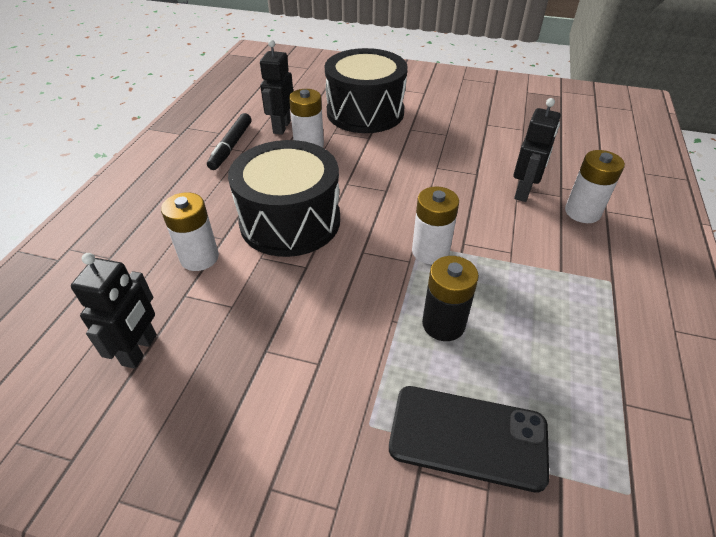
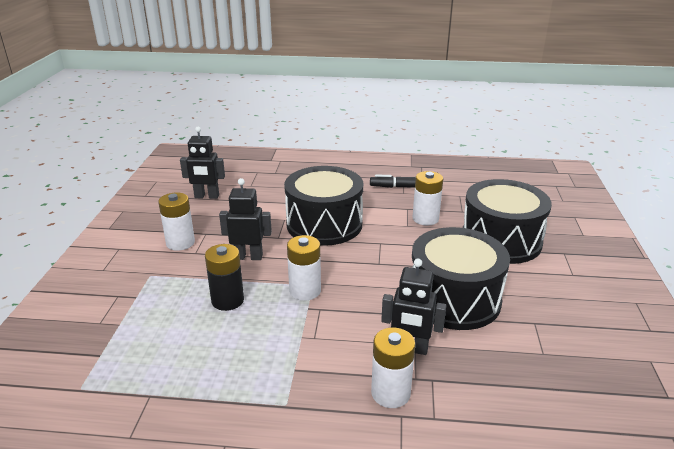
camera: 80 degrees right, 15 degrees down
(199, 257) = (279, 199): white battery -> white battery (180, 243)
(281, 127) = (446, 203): black robot -> black robot (248, 257)
(453, 155) = (454, 299): none -> black drum
(468, 437) = (135, 314): black phone -> none

